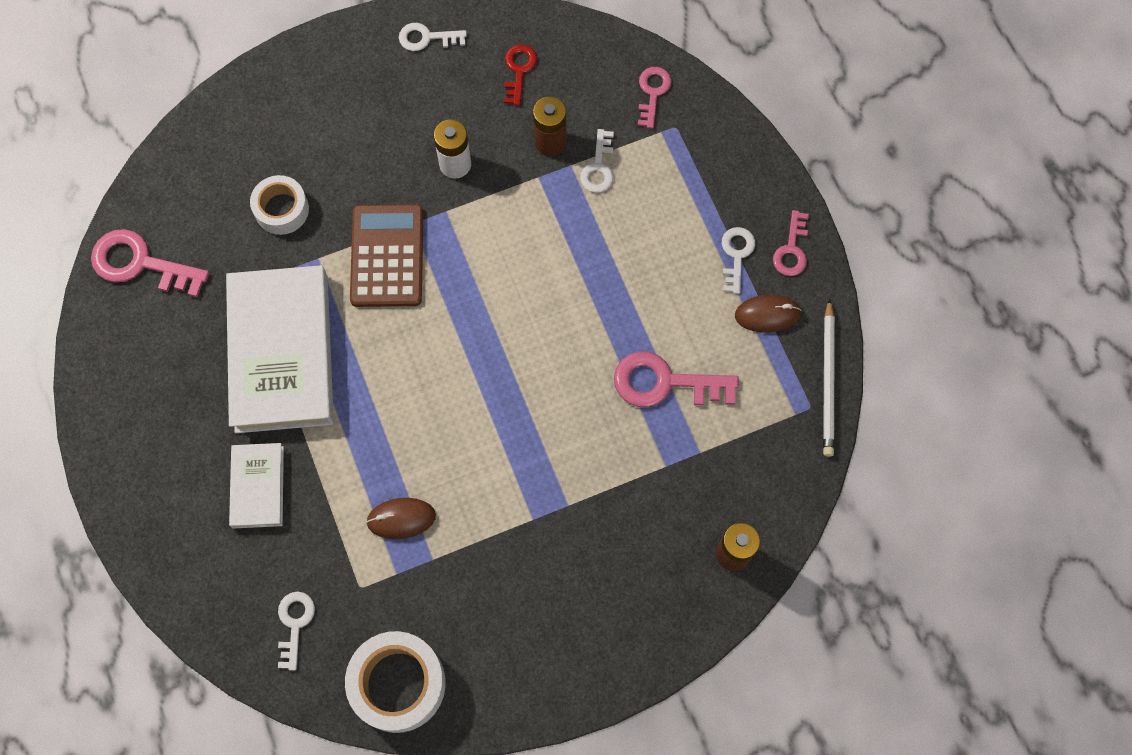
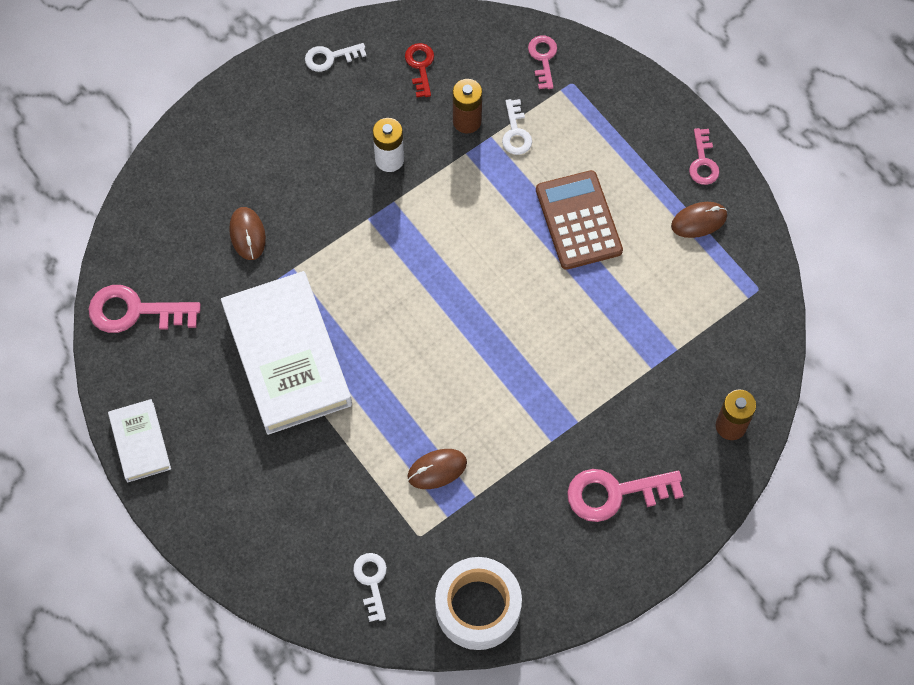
camera: 15 degrees left, 5 degrees down
(258, 487) = (302, 475): white book -> white book (140, 442)
(281, 209) = (247, 234): white tape -> brown mouse
(387, 256) = (354, 252): brown calculator -> brown calculator (578, 220)
(664, 382) = (629, 299): pink key -> pink key (614, 493)
(736, 255) = (657, 178): white key -> none
(828, 381) = (767, 263): white pencil -> none

